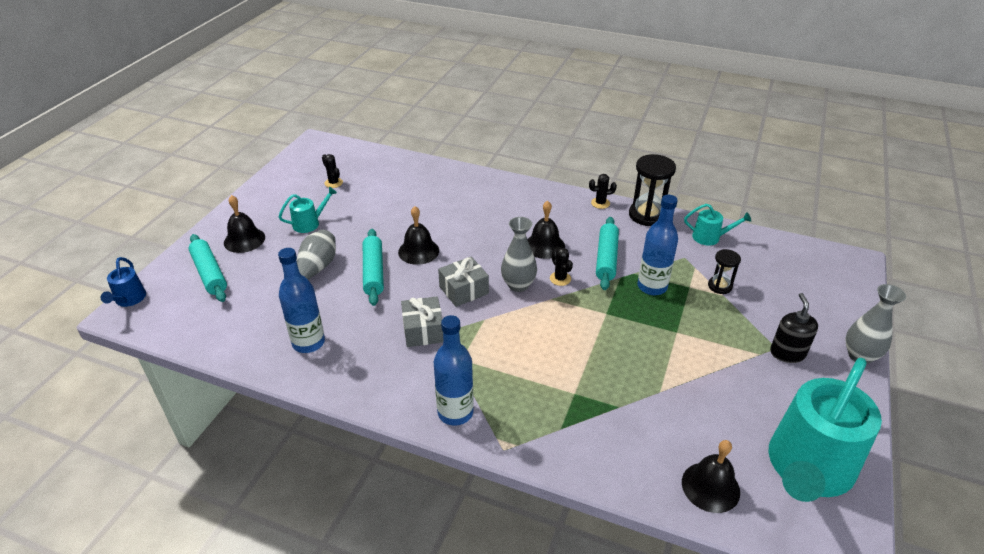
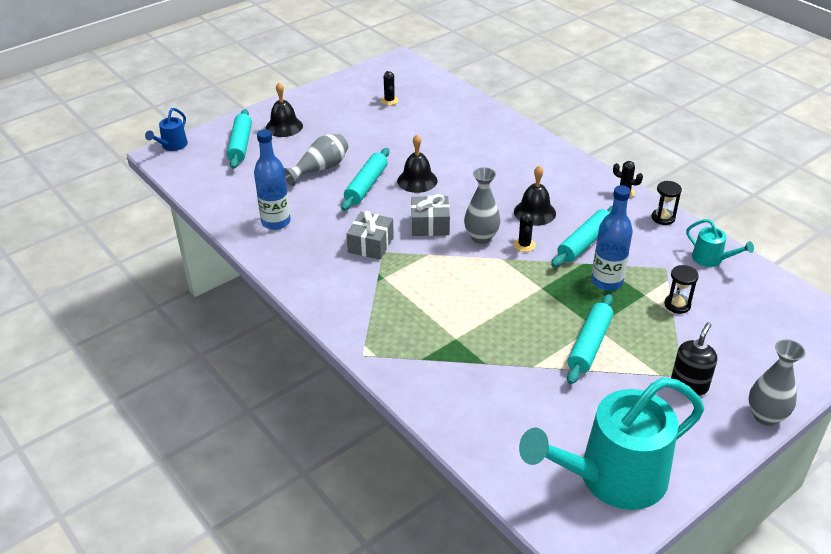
camera: 30 degrees right, 0 degrees up
(310, 223) = (344, 129): turquoise watering can -> none
(455, 412) = (347, 314): blue bottle -> none
(647, 215) = (663, 218): black hourglass -> black hourglass, size x0.57
(686, 350) = (589, 345): none -> turquoise rolling pin
(710, 487) = (510, 452): black bell -> none

